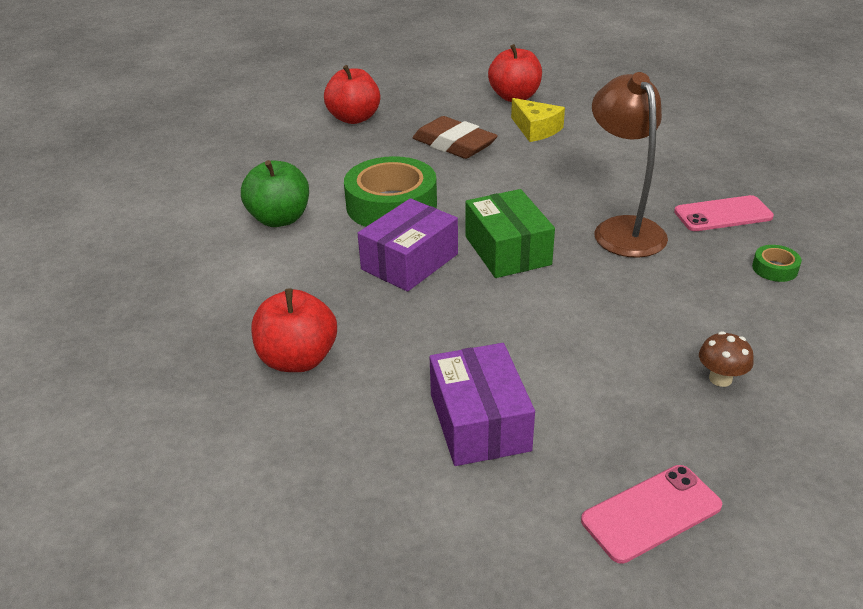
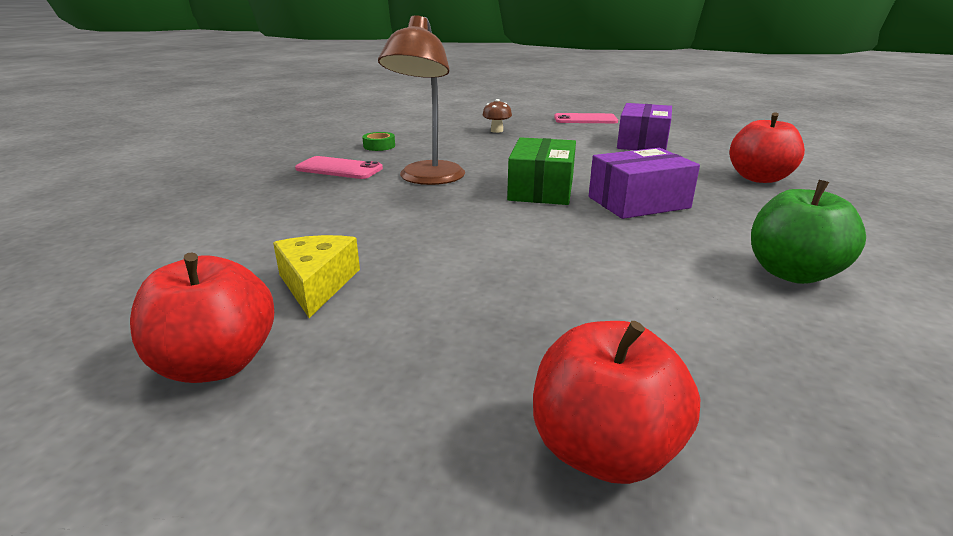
camera: 150 degrees left, 10 degrees down
(391, 205) = (626, 249): green tape -> none
(454, 144) = (463, 301): brown eraser -> none

